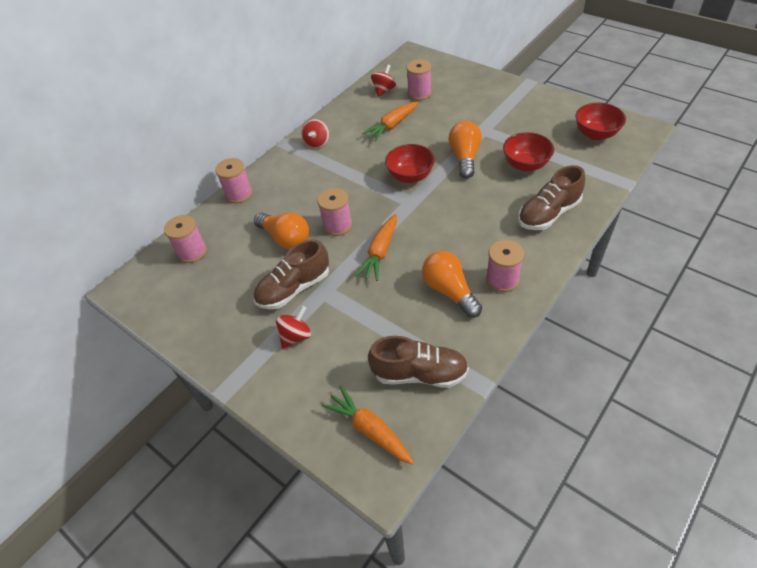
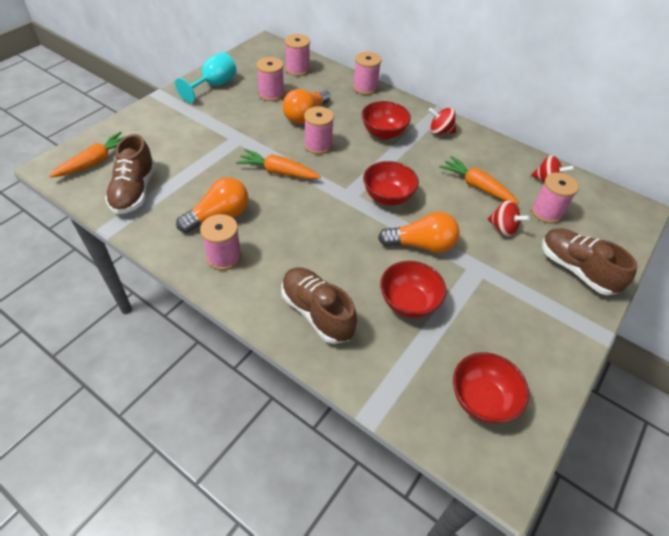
camera: 80 degrees right, 0 degrees up
(214, 331) = (214, 85): none -> turquoise goblet
(241, 271) = (271, 94): none -> pink spool
(294, 288) = (246, 122): brown shoe -> brown shoe (576, 269)
(296, 336) = (196, 124): red spinning top -> red spinning top (503, 228)
(319, 180) = (383, 133): none -> red bowl

